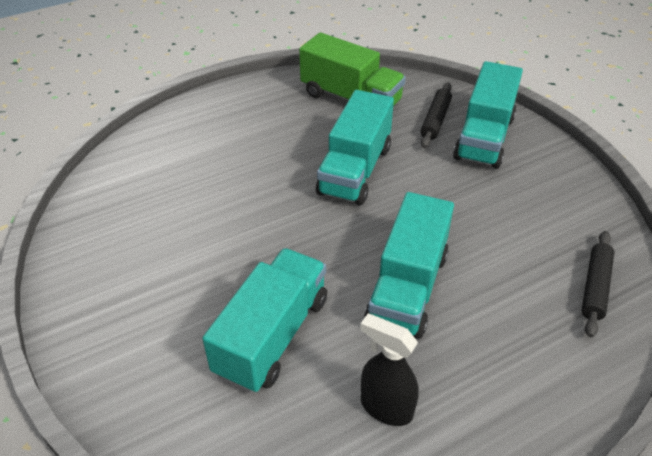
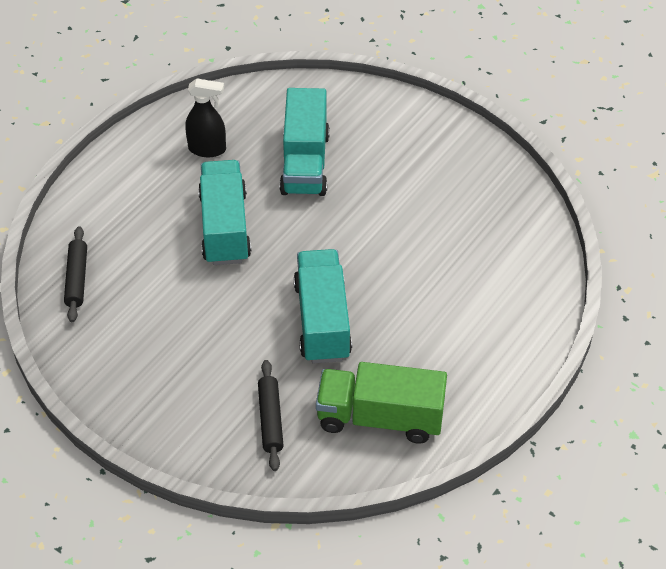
camera: 155 degrees right, 5 degrees up
(484, 138) = (209, 412): turquoise truck -> none

